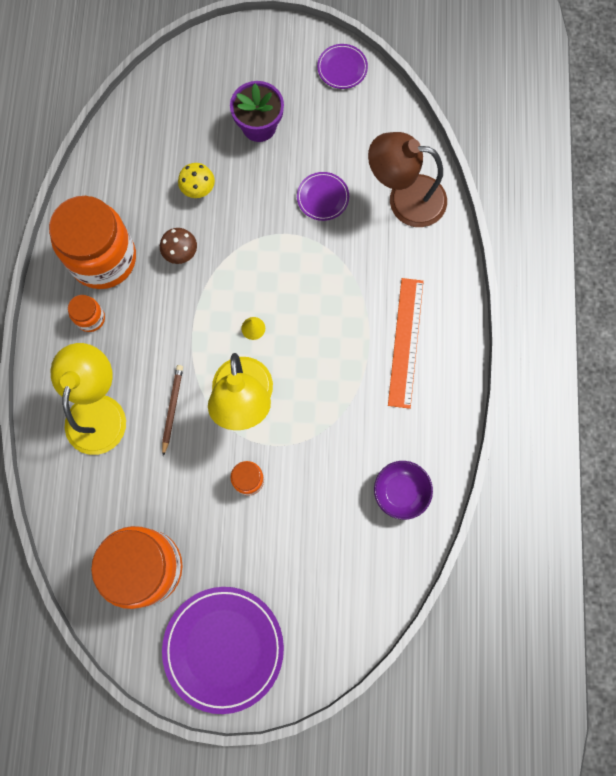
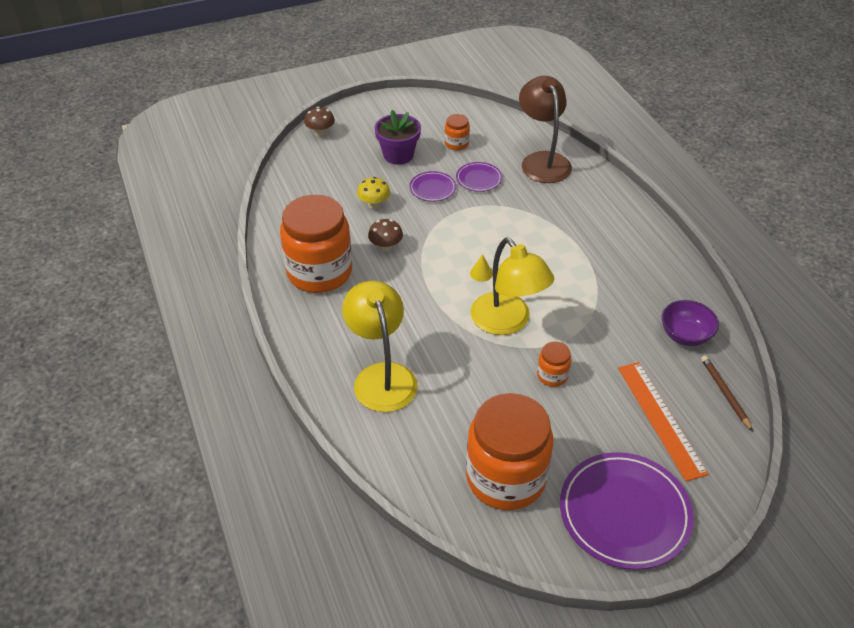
camera: 25 degrees left, 30 degrees down
(90, 318) = (333, 315): orange jar -> orange jar (456, 144)
(172, 408) = (449, 350): brown pencil -> brown pencil (724, 393)
(196, 57) = (320, 133): none -> brown mushroom
(342, 68) = (440, 107): purple plate -> purple plate (432, 188)
(405, 199) = (542, 161): brown lamp -> brown lamp turned 90 degrees clockwise
(405, 342) = (610, 240): orange ruler -> orange ruler (660, 419)

